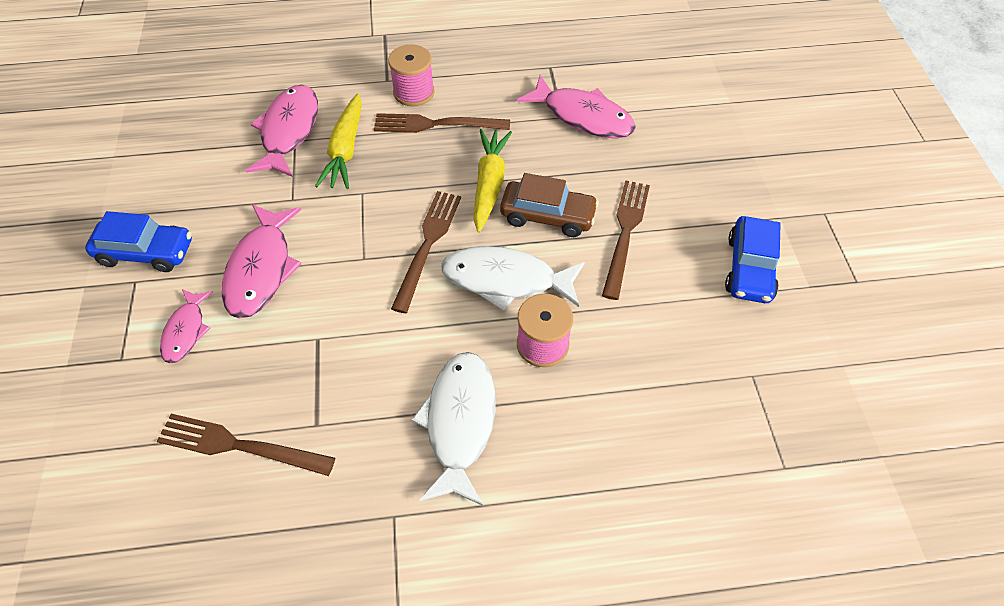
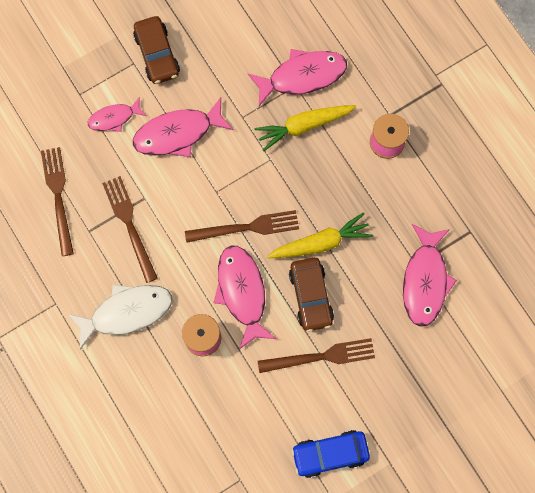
camera: 65 degrees right, 20 degrees up
(146, 252) = (157, 54): blue car -> brown car
(436, 124) = (361, 175): brown fork -> brown fork (129, 225)
(506, 280) = (242, 293): white fish -> pink fish

